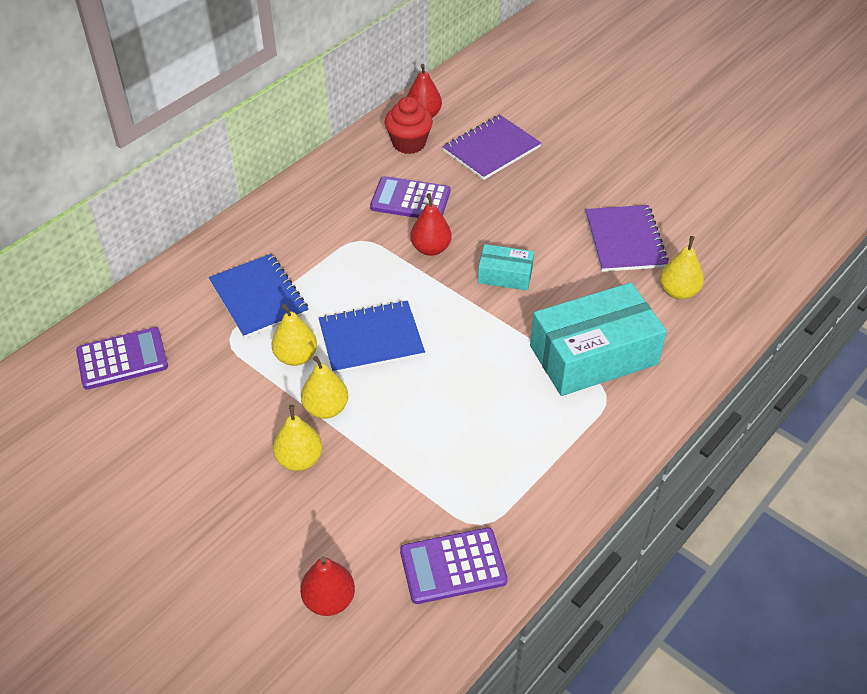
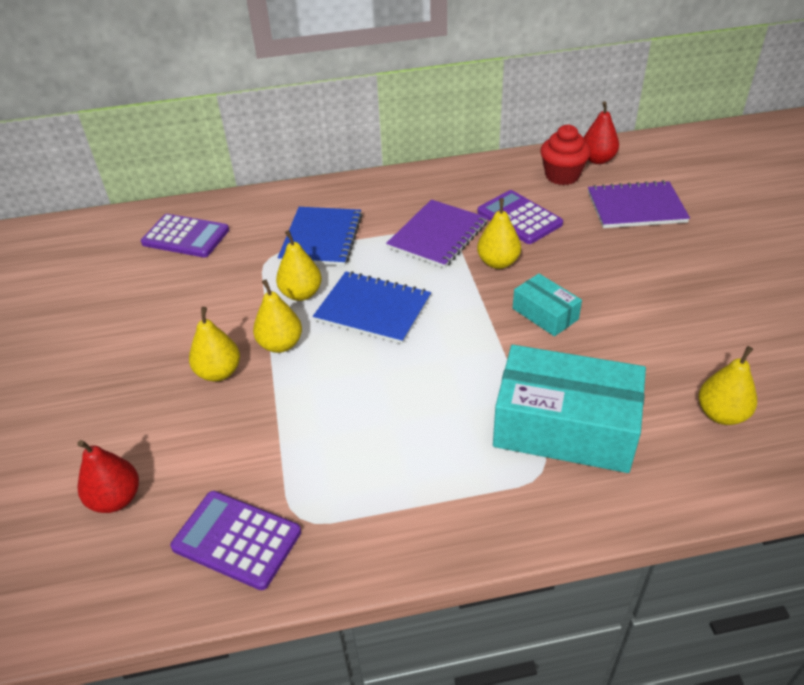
camera: 40 degrees right, 5 degrees down
(431, 248) = (498, 262): red pear -> yellow pear
(625, 240) = (703, 338): purple notebook -> purple notebook (437, 235)

